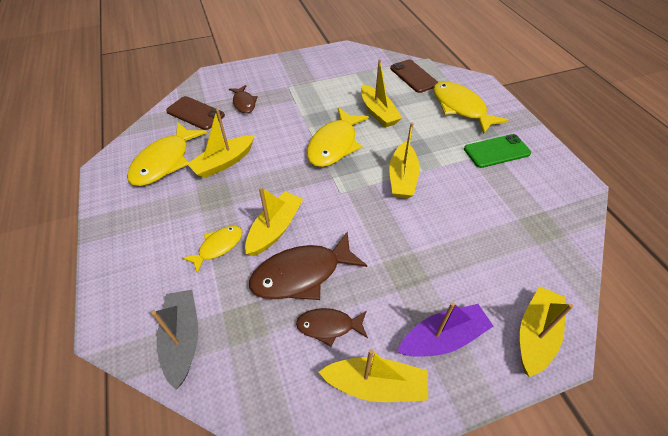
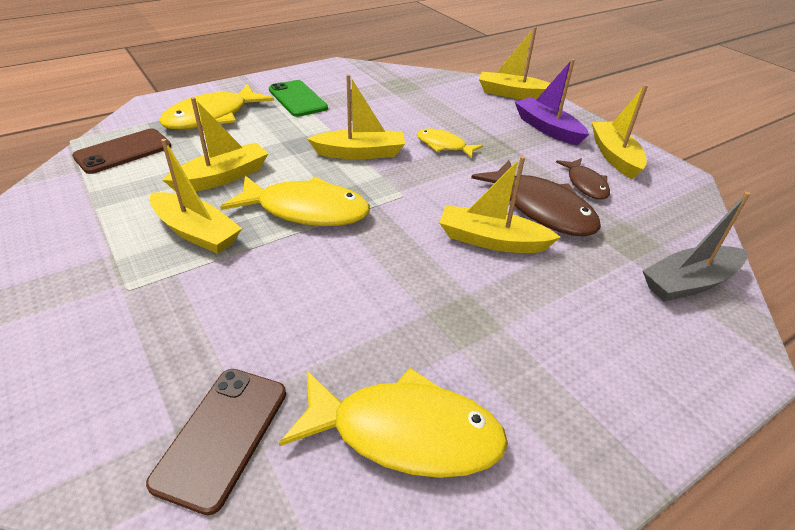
camera: 105 degrees left, 10 degrees down
(218, 247) = (552, 288): yellow fish -> yellow fish (444, 146)
(224, 162) = (380, 330): yellow boat -> yellow boat (196, 232)
(244, 103) = (183, 349): brown fish -> none

